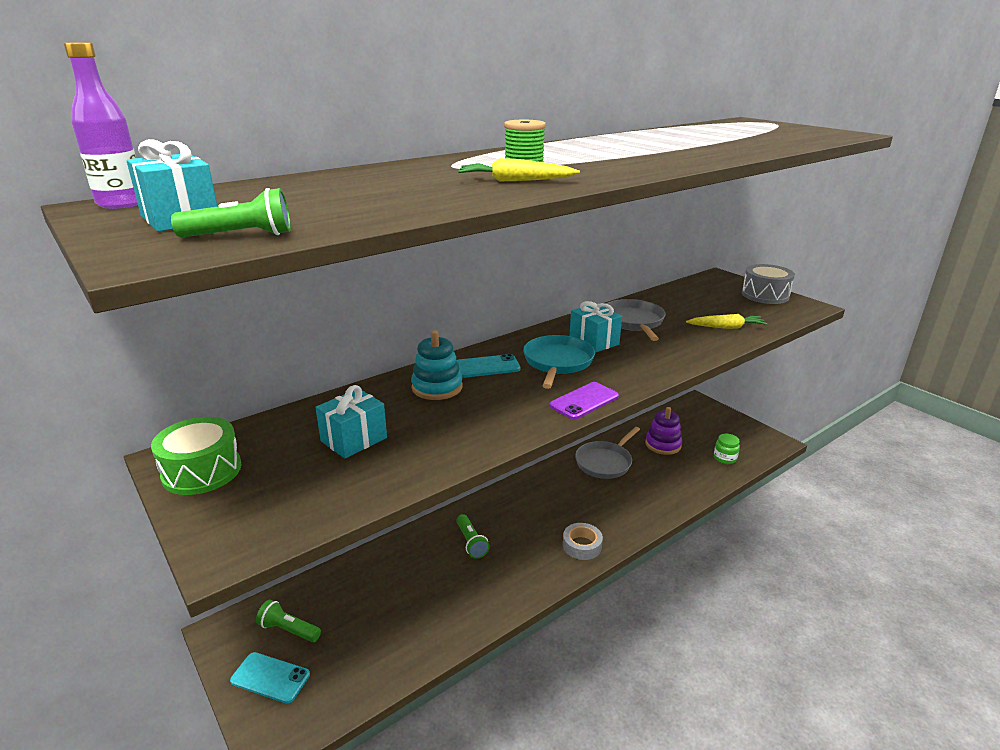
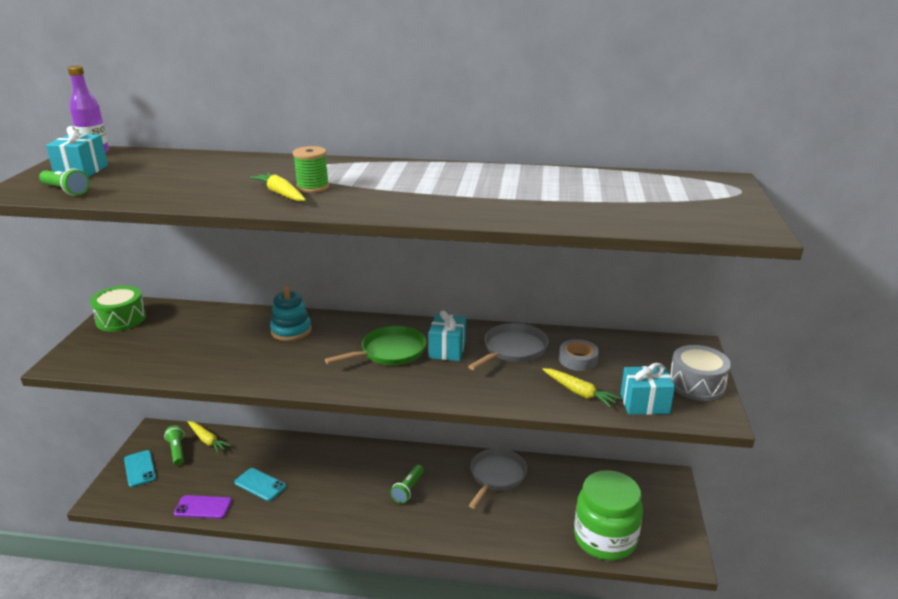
camera: 45 degrees right, 0 degrees up
(309, 597) = (207, 440): none -> yellow carrot
(354, 439) = (198, 339): turquoise gift -> turquoise gift (644, 404)
(471, 542) = (323, 469): green flashlight -> green flashlight (408, 489)
(487, 367) = (343, 332): turquoise phone -> turquoise phone (260, 485)
(557, 362) = (390, 351): turquoise pan -> green pan
(582, 545) = (382, 519): grey tape -> grey tape (578, 360)
(584, 401) = (346, 386): purple phone -> purple phone (203, 507)
(605, 462) = (496, 476): grey pan -> grey pan turned 120 degrees clockwise
(663, 444) = (569, 493): purple stacking toy -> none
(724, 458) = (605, 538): green jar -> green jar, size x2.44

